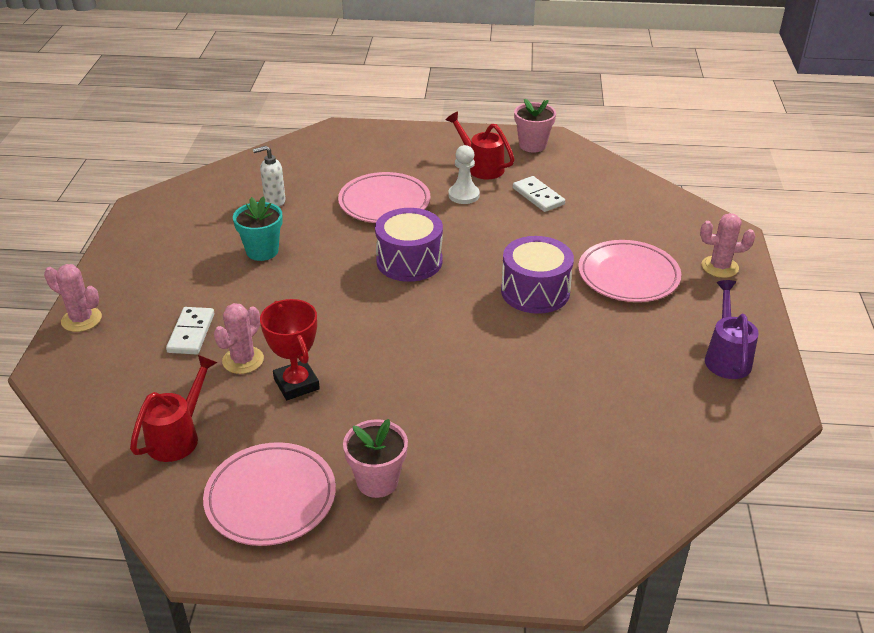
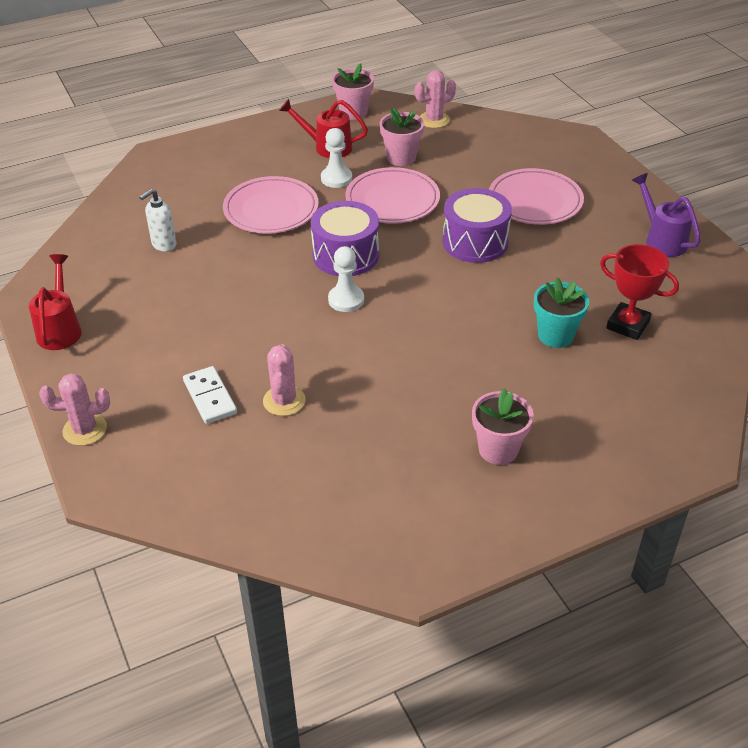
camera: 30 degrees left, 5 degrees up
(178, 436) = (293, 491): red watering can -> red watering can (60, 329)
(262, 251) = (200, 296): turquoise flower pot -> turquoise flower pot (555, 335)
(271, 498) = (426, 503): pink plate -> pink plate (392, 200)
(296, 384) = (353, 401): red trophy -> red trophy (627, 325)
(373, 298) = (346, 300): none -> white pawn
(538, 196) = (401, 158): white domino -> pink flower pot
(719, 267) = (595, 169): pink cactus -> pink cactus (434, 120)

